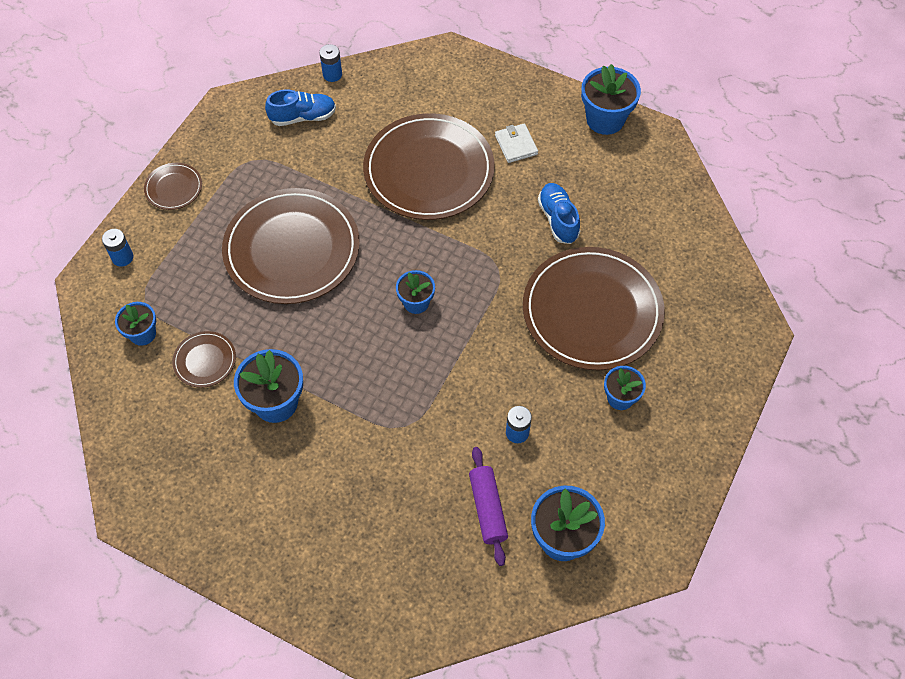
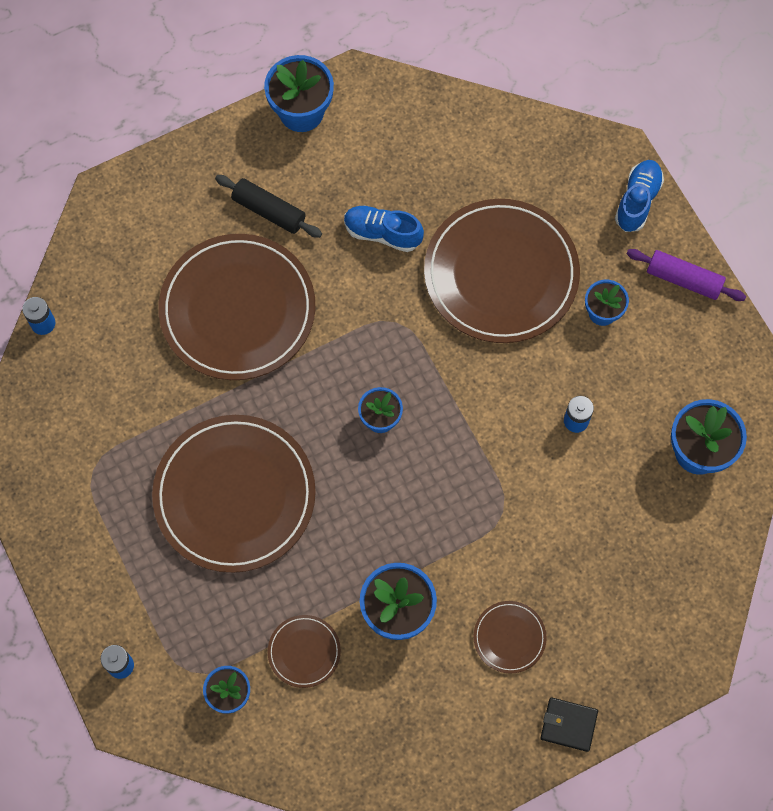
camera: 55 degrees left, 10 degrees up
(173, 188) = (69, 566): brown plate -> brown plate (509, 637)
(265, 578) = (568, 725): none -> black wallet
(303, 117) = (76, 386): blue shoe -> blue shoe (637, 201)
(487, 509) = (630, 494): purple rolling pin -> purple rolling pin (683, 279)
(516, 145) = (269, 211): white wallet -> black rolling pin

